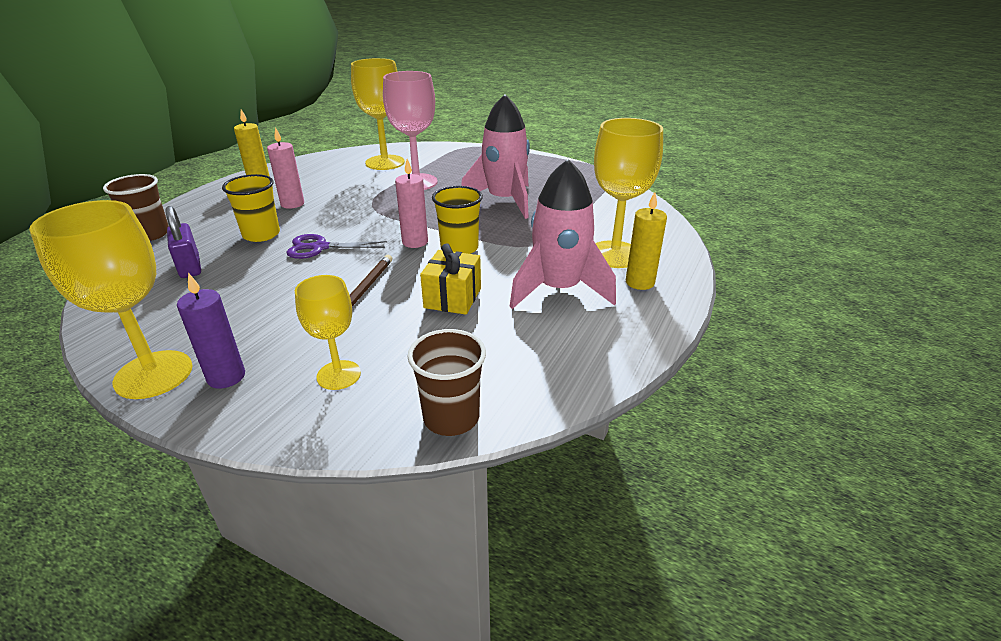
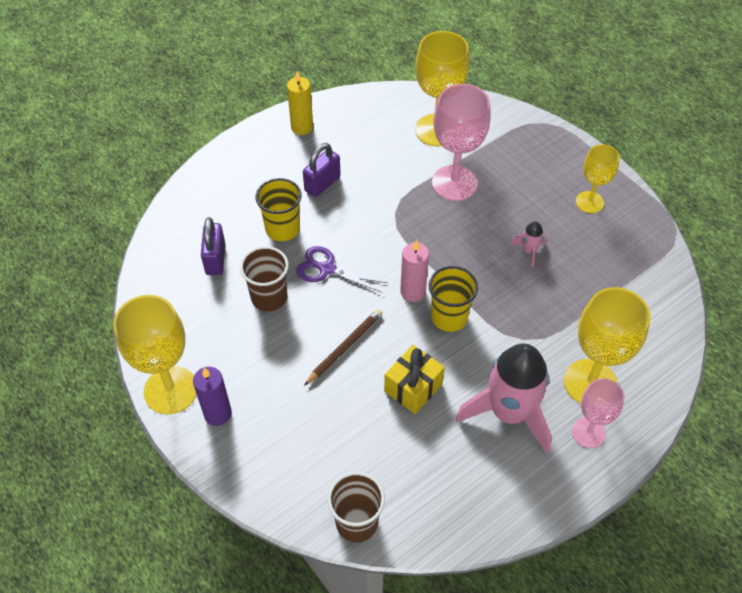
camera: 25 degrees right, 20 degrees up
(150, 234) = (191, 194): brown cup -> brown cup (269, 297)
(292, 204) = (322, 184): pink candle -> purple padlock
(338, 375) = (294, 445): yellow goblet -> yellow goblet (589, 202)
(504, 201) = (529, 251): pink rocket -> pink rocket, size x0.41
(639, 282) = (588, 432): yellow candle -> pink goblet

